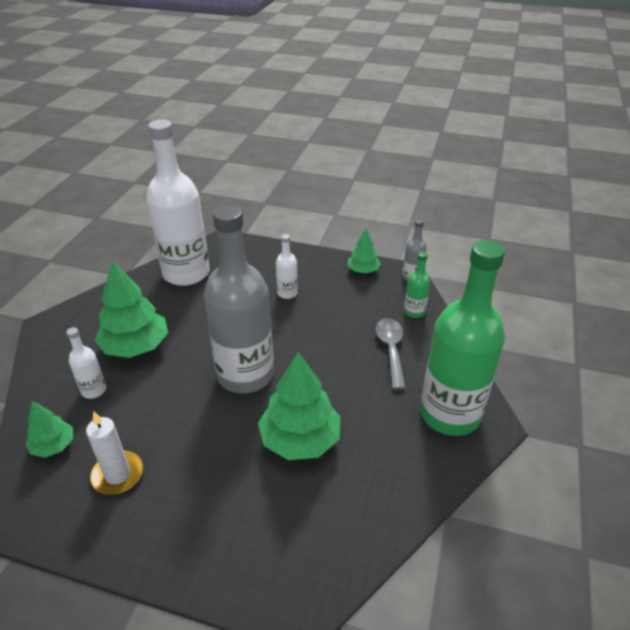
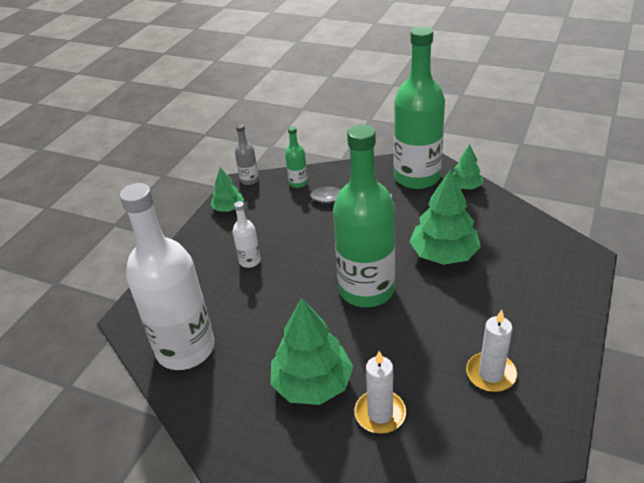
camera: 80 degrees left, 0 degrees up
(53, 445) = (459, 437): green tree -> green tree (465, 187)
(94, 390) = (380, 413): white bottle -> white candle
(245, 375) = (366, 289): grey bottle -> green bottle

